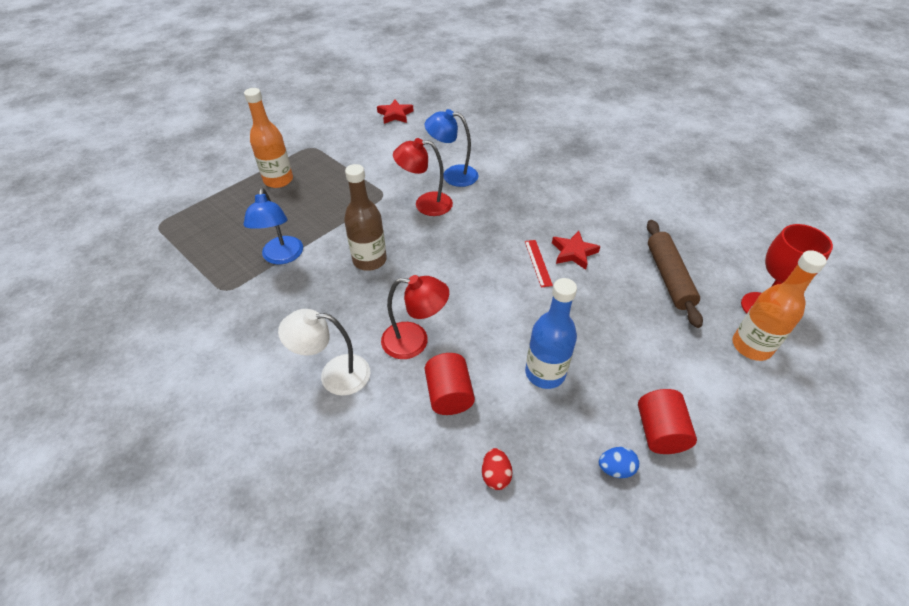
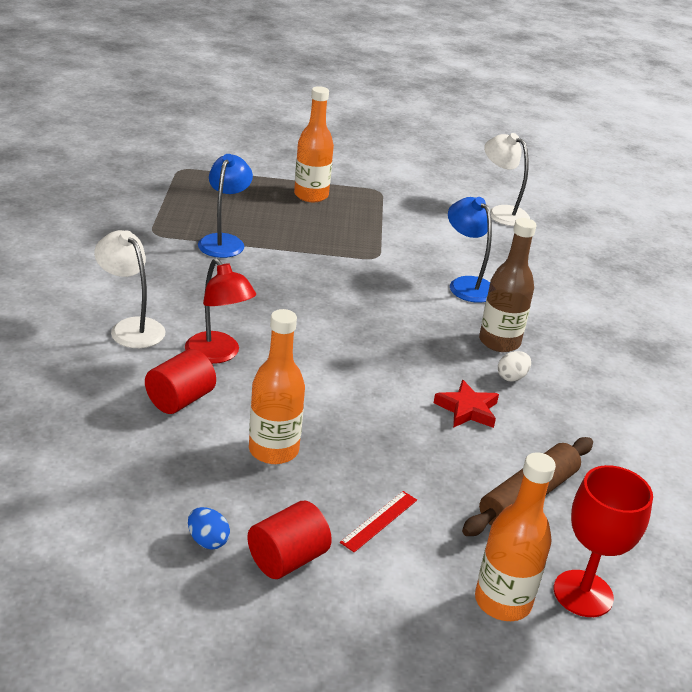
camera: 45 degrees right, 15 degrees down
(282, 257) = (224, 241): blue lamp -> blue lamp turned 150 degrees clockwise
(369, 260) = (281, 287): brown bottle -> brown bottle (499, 342)
(395, 115) = (501, 213): red star -> white lamp
(425, 204) = (399, 286): red lamp -> none
(495, 475) = (122, 463): red egg -> none
(538, 263) = (417, 390): red ruler -> red ruler (379, 521)
(545, 373) = (273, 450): blue bottle -> orange bottle
(558, 214) = (512, 377): none -> white egg

